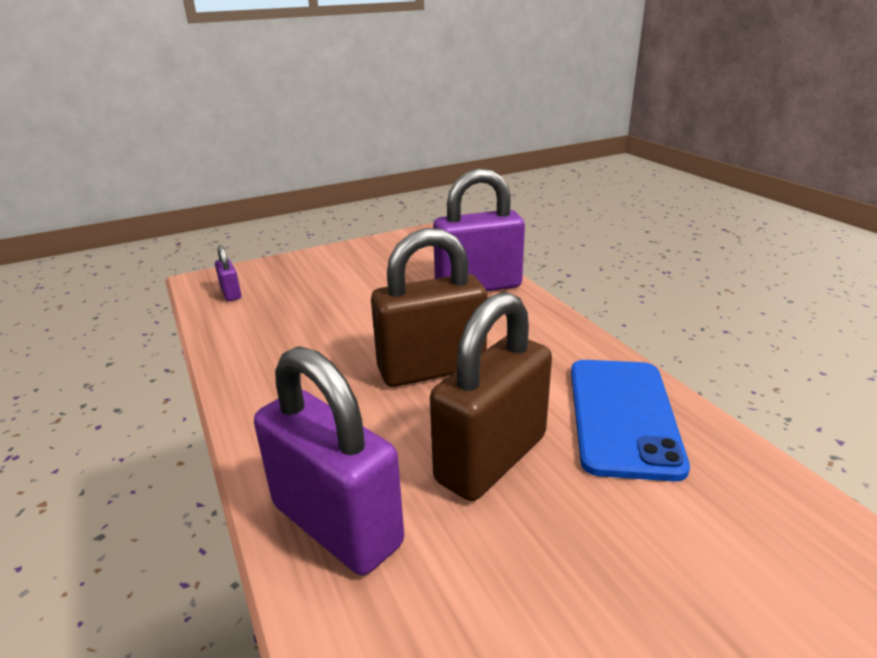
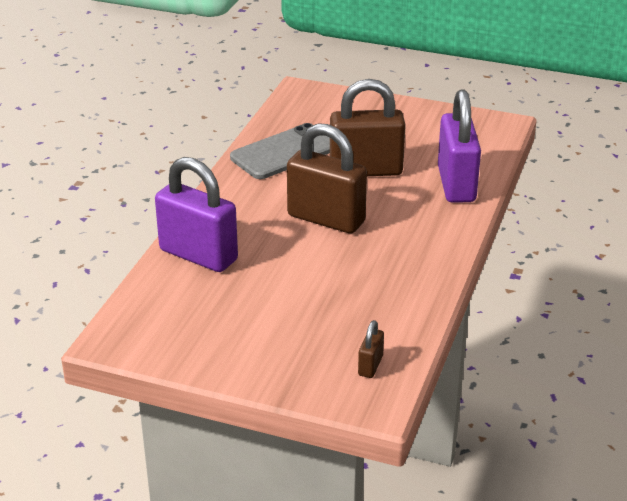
camera: 135 degrees left, 5 degrees up
(231, 293) = (370, 366): purple padlock -> brown padlock
(623, 416) = (284, 152): blue phone -> grey phone

